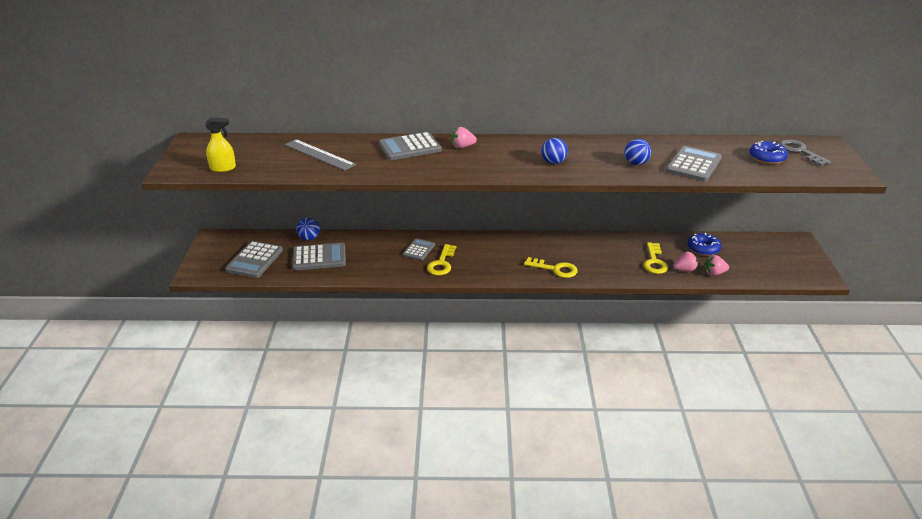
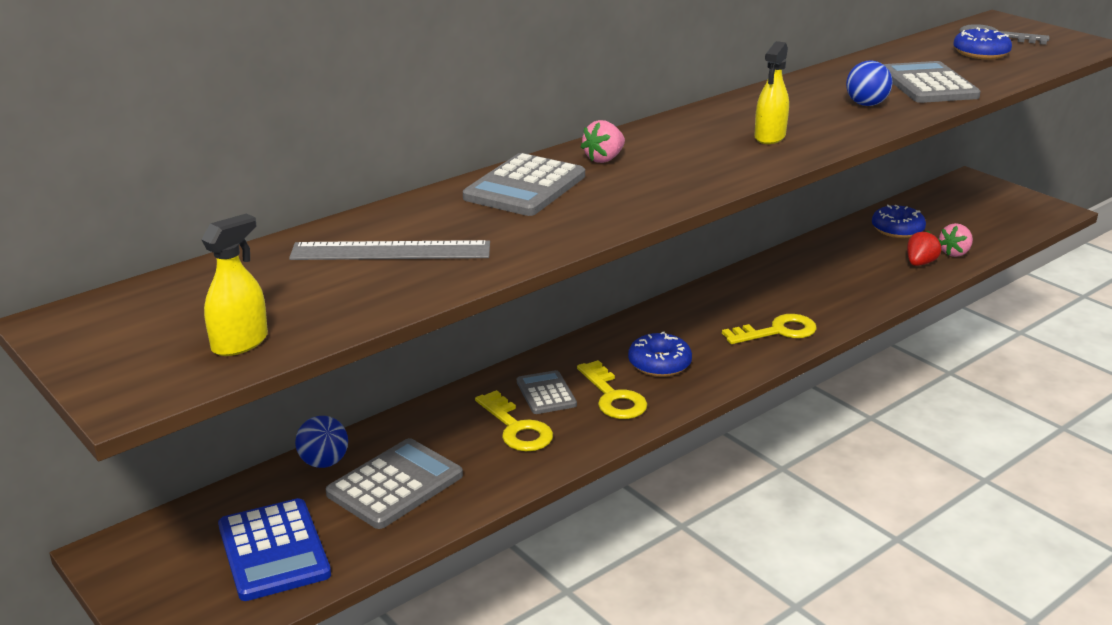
camera: 40 degrees left, 5 degrees down
(254, 260) = (273, 550): grey calculator -> blue calculator
(481, 259) = (659, 364): none -> blue donut
(553, 162) = (770, 137): blue ball -> yellow spray bottle
(654, 261) = (873, 268): yellow key -> yellow key (516, 428)
(684, 270) = (920, 263): pink strawberry -> red strawberry

